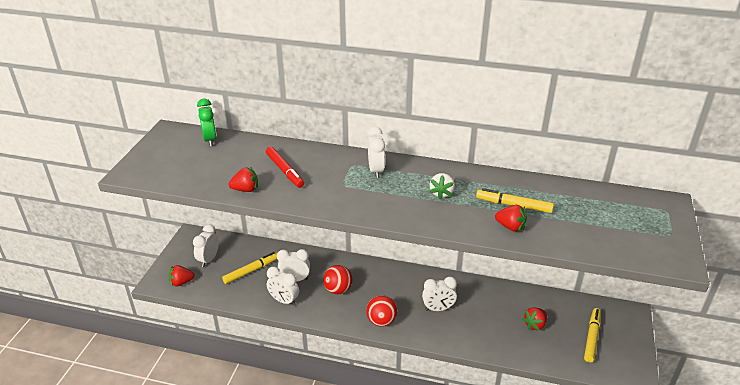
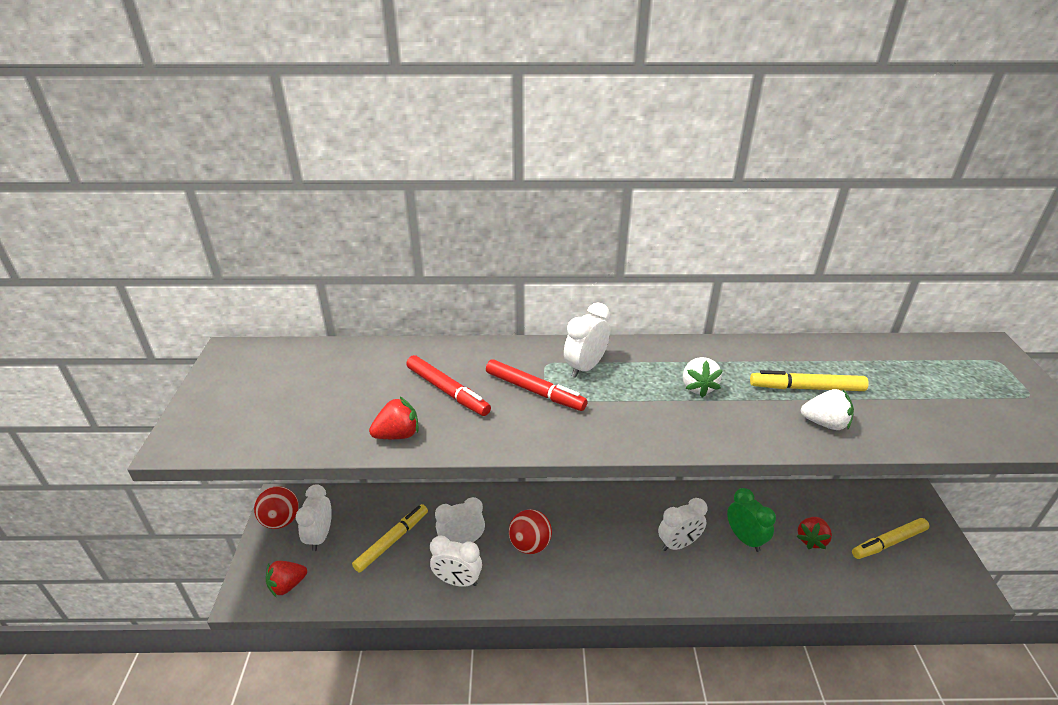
camera: 15 degrees left, 0 degrees up
(210, 140) = (306, 359): green clock -> green clock (745, 538)
(337, 179) = (534, 391): none -> red marker
(376, 170) = (585, 367): white clock -> white clock turned 120 degrees counterclockwise
(381, 321) = (610, 582): red ball -> red ball (281, 520)
(510, 227) = (825, 423): red strawberry -> white strawberry
(591, 337) = (888, 542): yellow marker -> yellow marker turned 120 degrees counterclockwise

